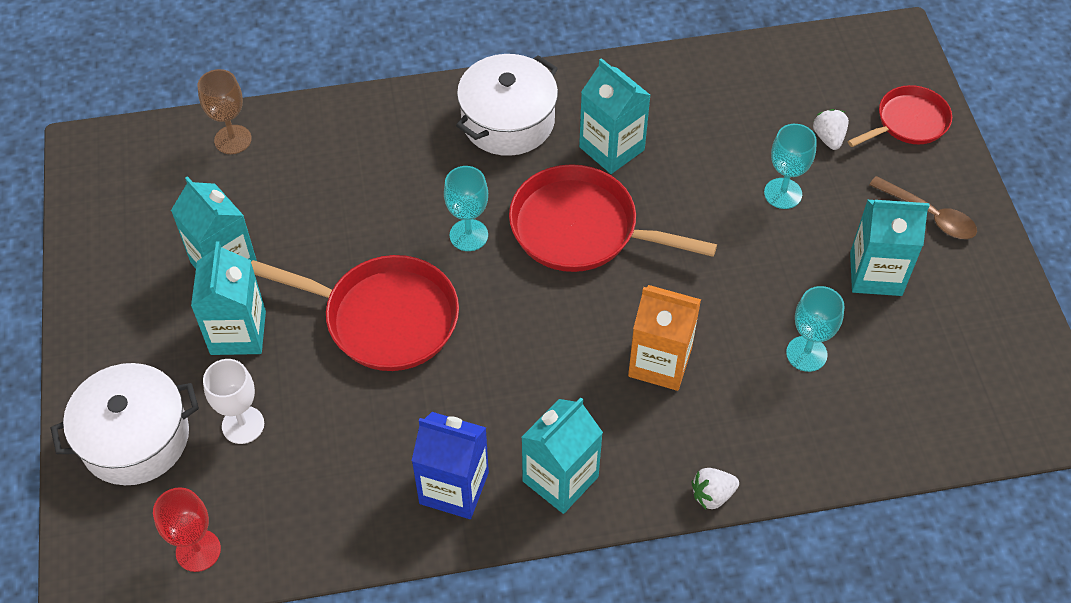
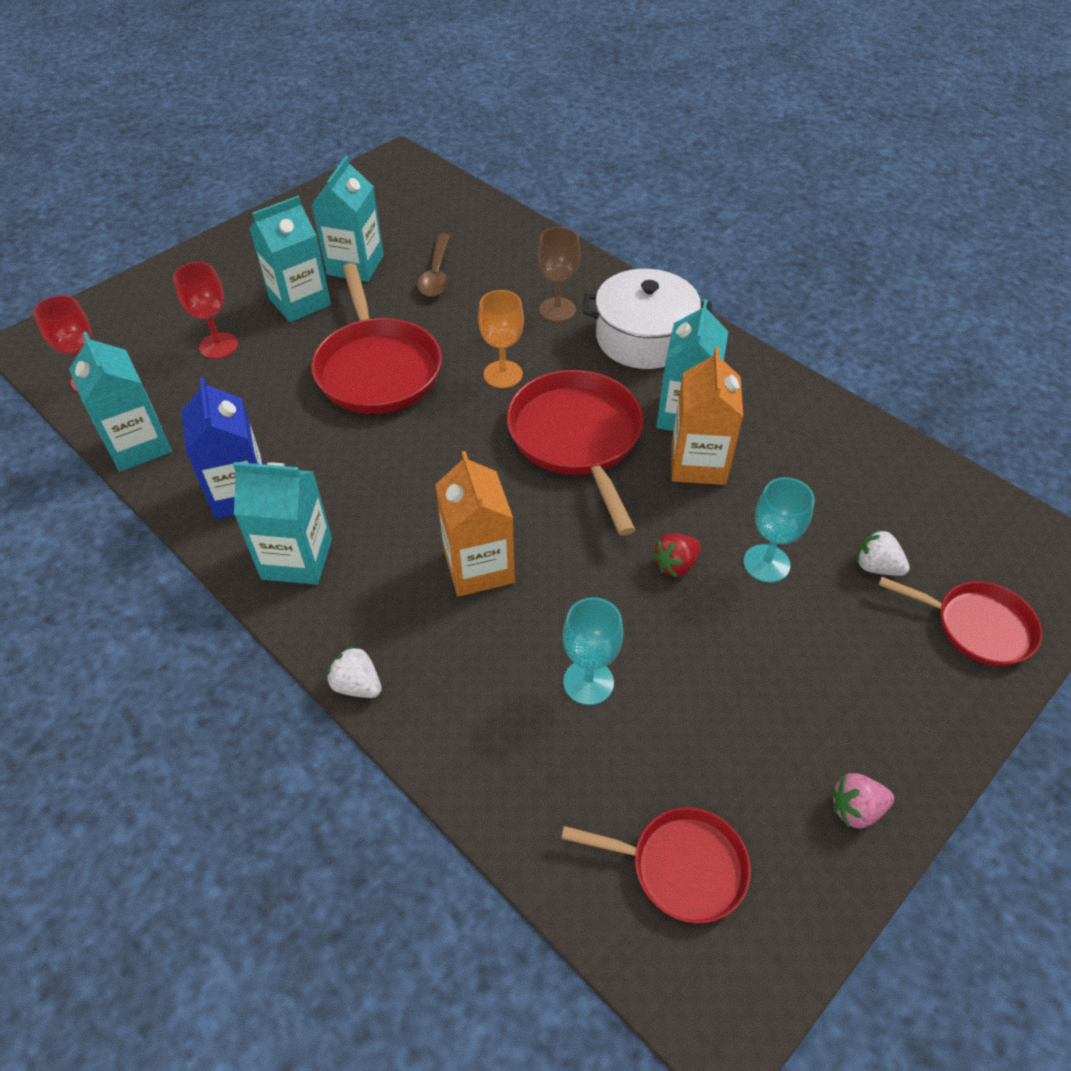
camera: 55 degrees right, 5 degrees down
(135, 438) = (170, 301): white pot -> none
(233, 139) = (471, 213): brown goblet -> brown goblet (557, 309)
(243, 425) = (218, 346): white goblet -> red goblet
(468, 235) = (503, 374): turquoise goblet -> orange goblet
(665, 172) = (698, 463): none -> orange carton
(746, 244) = (675, 564): none -> red strawberry
(828, 138) = (876, 566): white strawberry -> white strawberry turned 105 degrees counterclockwise
(875, 274) = (746, 695): turquoise carton -> turquoise carton (138, 445)
(929, 215) = (874, 708): brown spoon -> brown spoon (436, 274)
(968, 384) = (681, 867): none -> red pan
(986, 272) = (855, 809): none -> pink strawberry

